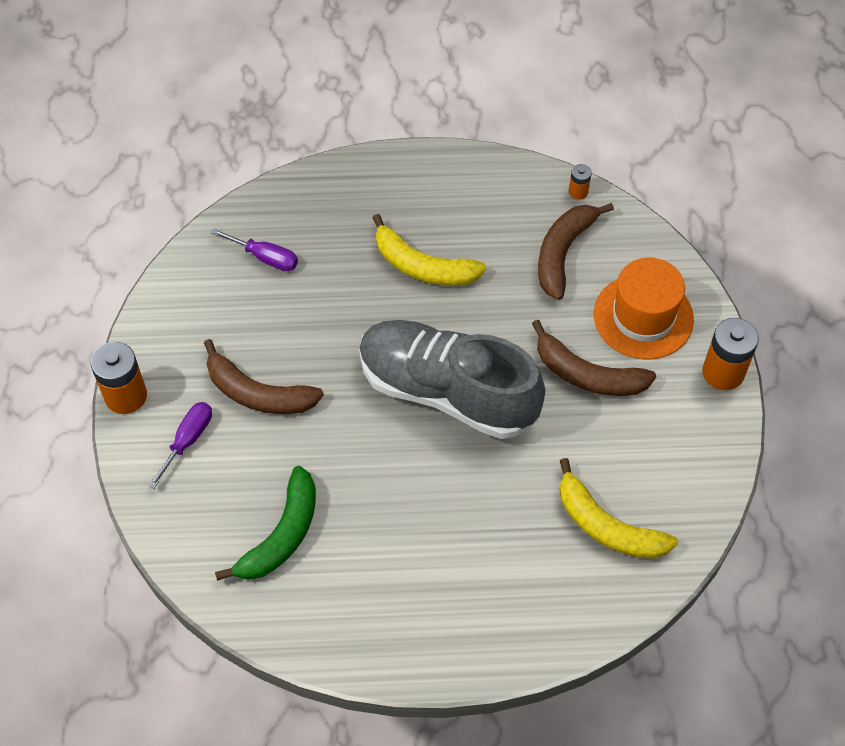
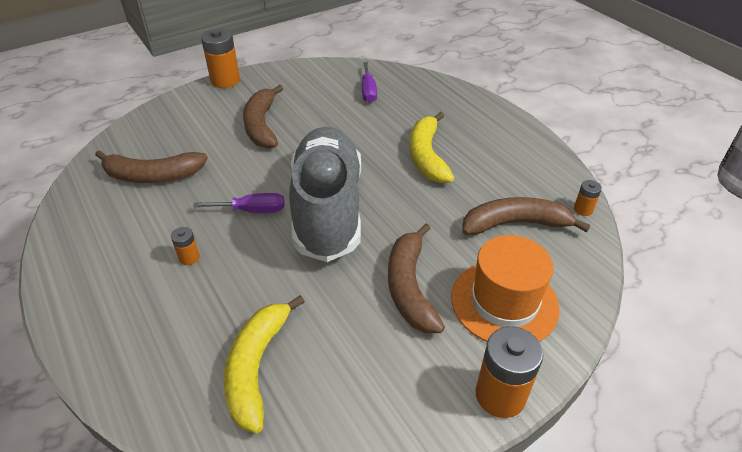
camera: 60 degrees right, 15 degrees down
(188, 440) = (207, 112): purple screwdriver -> purple screwdriver (252, 210)
(282, 535) = (152, 176): green banana -> brown banana
(442, 537) = (189, 257): none -> orange battery

